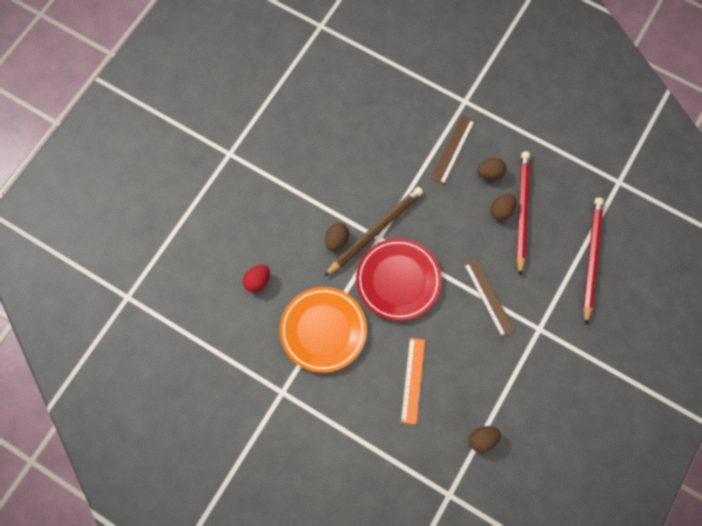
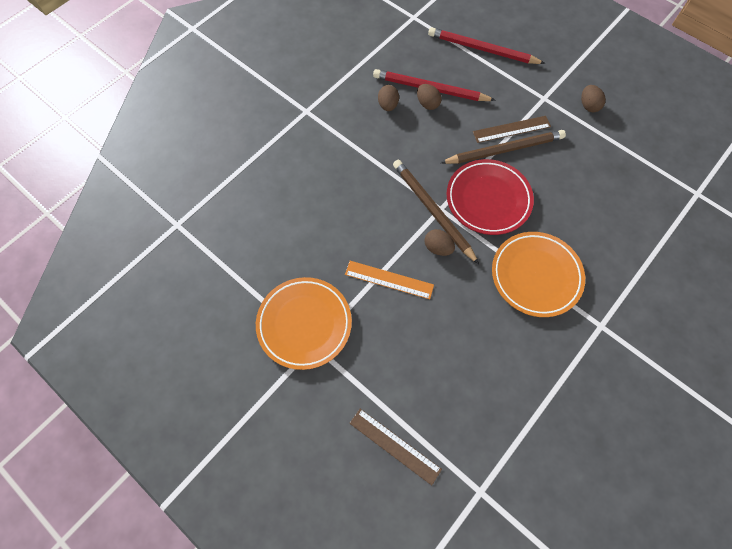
camera: 80 degrees left, 5 degrees down
(246, 143) = (304, 324): none -> orange plate
(257, 281) = (475, 334): red egg -> none
(412, 380) = (590, 204): orange ruler -> orange ruler (389, 280)
(453, 150) = (356, 130): brown ruler -> brown ruler (395, 445)
(461, 292) = (504, 150): none -> brown pencil
(482, 439) = (646, 159): brown egg -> brown egg (588, 106)

